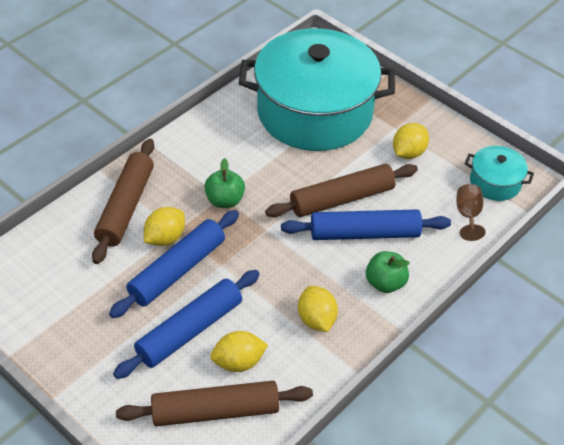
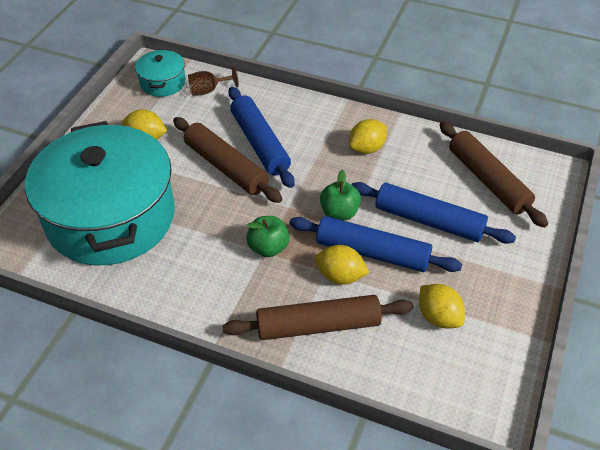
camera: 110 degrees left, 0 degrees up
(238, 362) = (437, 181): yellow lemon -> yellow lemon (438, 317)
(385, 283) = (306, 120): green apple -> green apple (339, 213)

